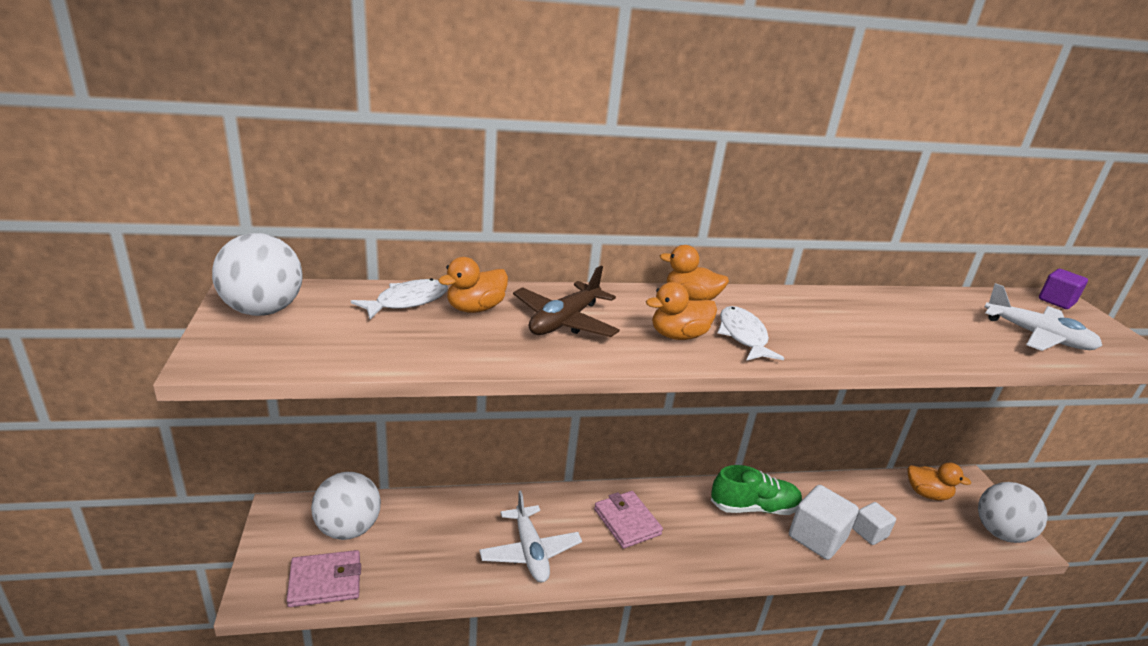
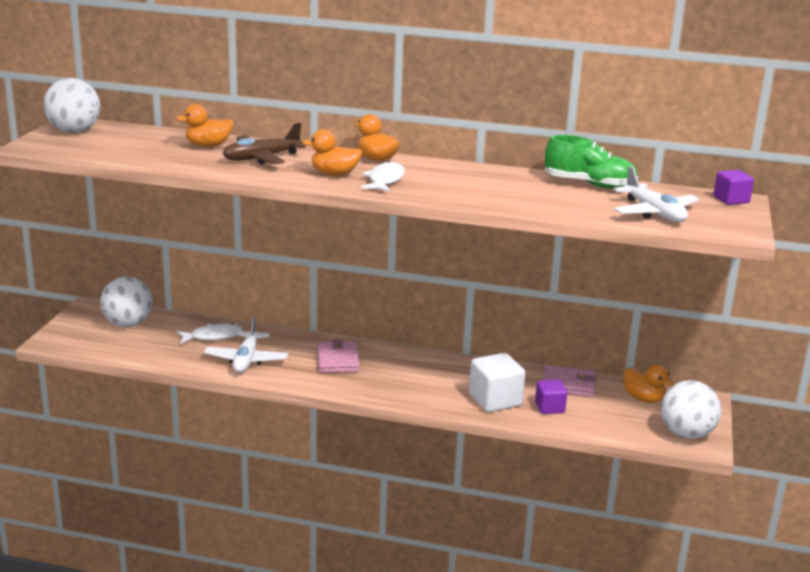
camera: 25 degrees right, 5 degrees down
(325, 581) = (94, 345): pink wallet -> pink wallet (568, 384)
(407, 301) = (167, 137): white fish -> white fish (213, 336)
(753, 507) = (458, 374): green shoe -> green shoe (589, 184)
(869, 533) = (549, 407): white cube -> purple cube

